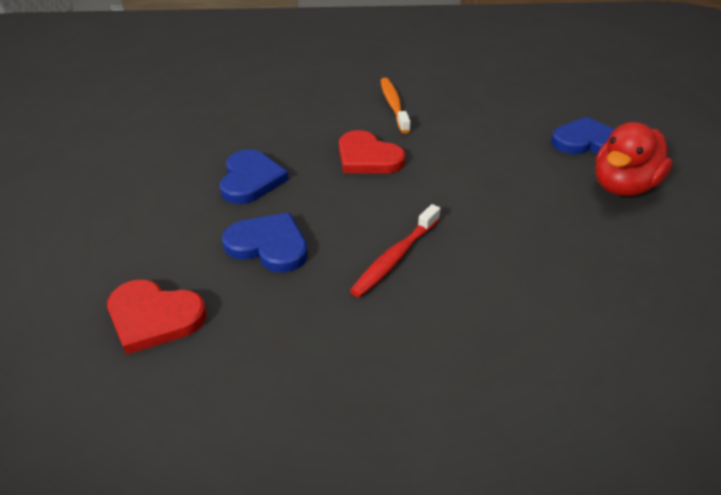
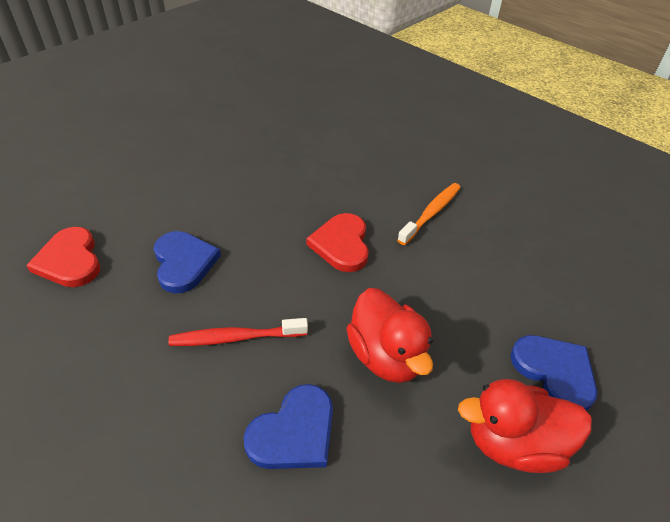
camera: 45 degrees right, 5 degrees up
(251, 179) = (245, 206): blue heart -> blue heart (294, 432)
(500, 196) = (386, 356): none -> red duck

